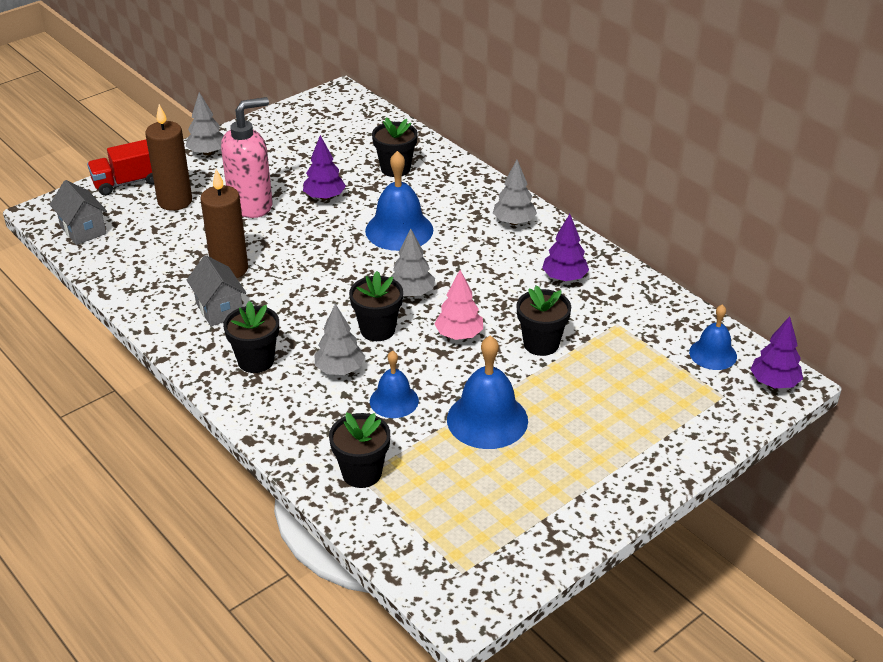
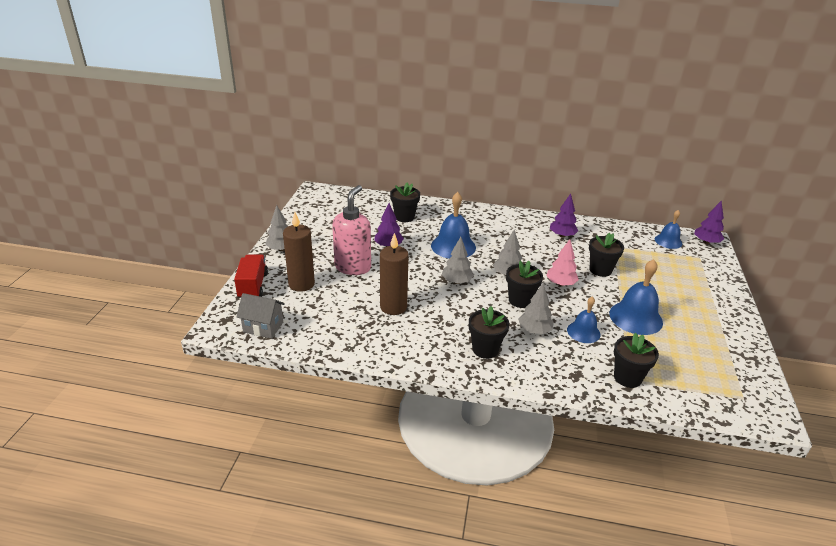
camera: 40 degrees left, 5 degrees down
(128, 182) = (253, 286): red truck -> red truck turned 150 degrees clockwise
(219, 309) = (421, 332): grey house -> none
(514, 222) = (501, 220): grey tree -> grey tree (457, 281)

